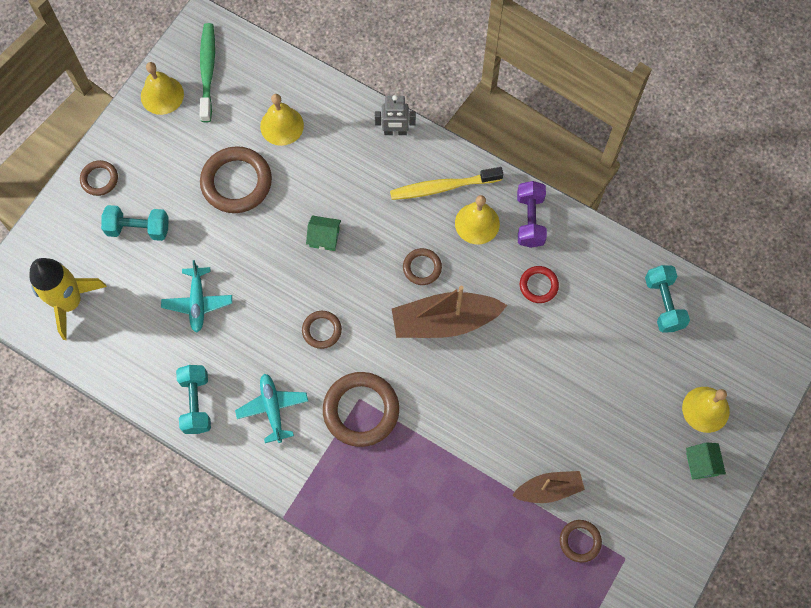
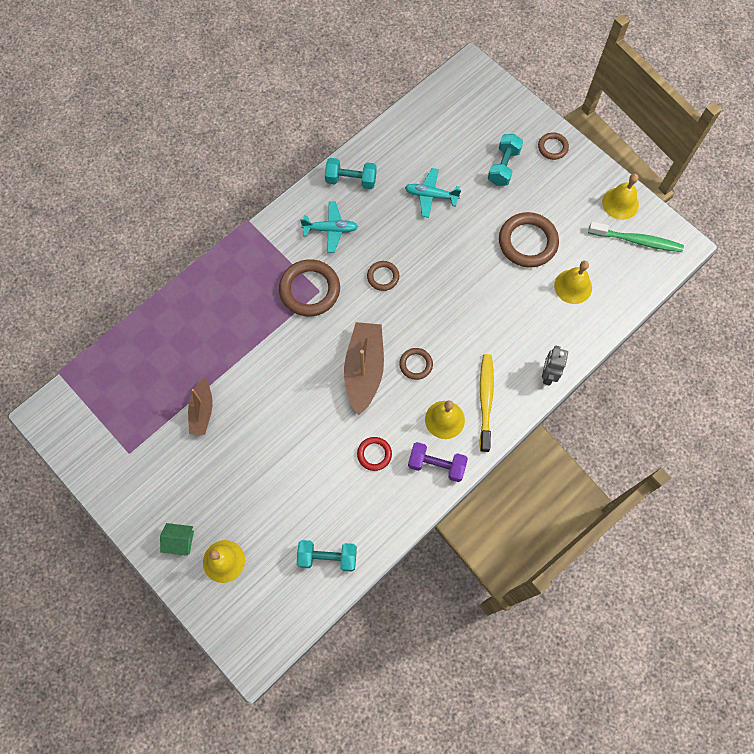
camera: 105 degrees right, 0 degrees up
(70, 302) = (454, 113): yellow rocket -> none
(324, 237) = (462, 296): green house -> none
(580, 541) = (154, 422): brown ring -> none

